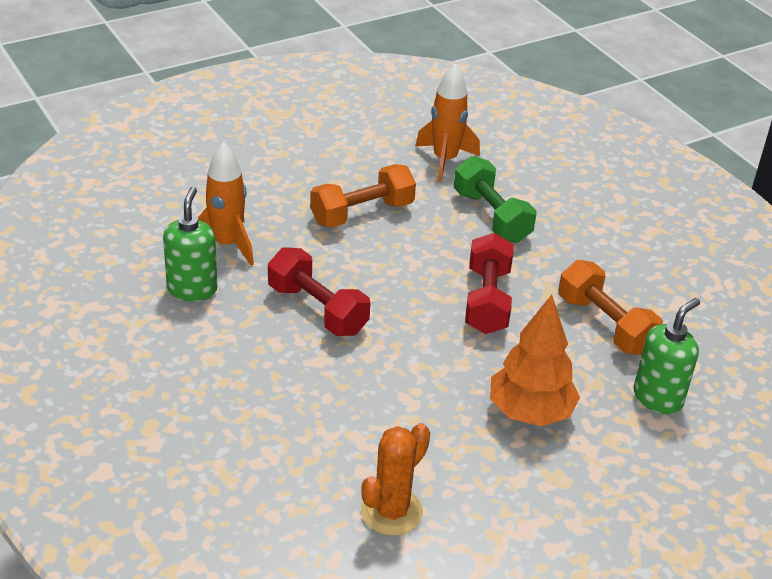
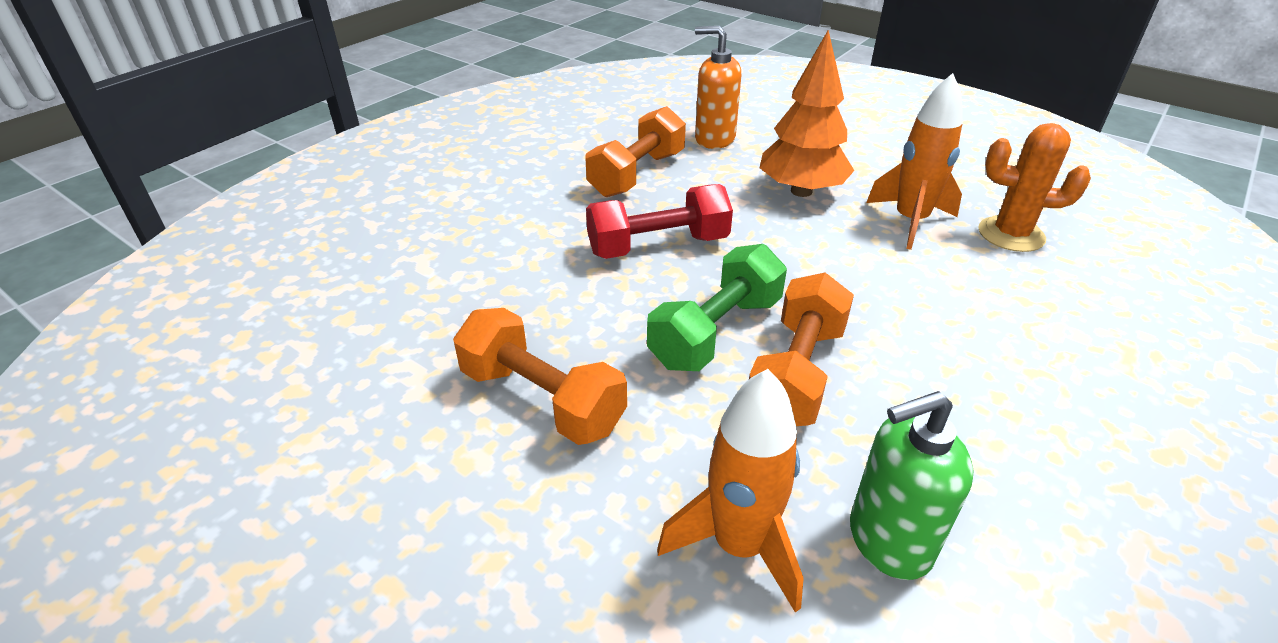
camera: 110 degrees left, 0 degrees up
(317, 309) = (796, 373): red dumbbell -> orange dumbbell
(445, 160) = (349, 351): orange rocket -> orange rocket (910, 221)
(491, 216) = (483, 277): green dumbbell -> green dumbbell (716, 332)
(658, 398) = (714, 139): green soap dispenser -> orange soap dispenser

